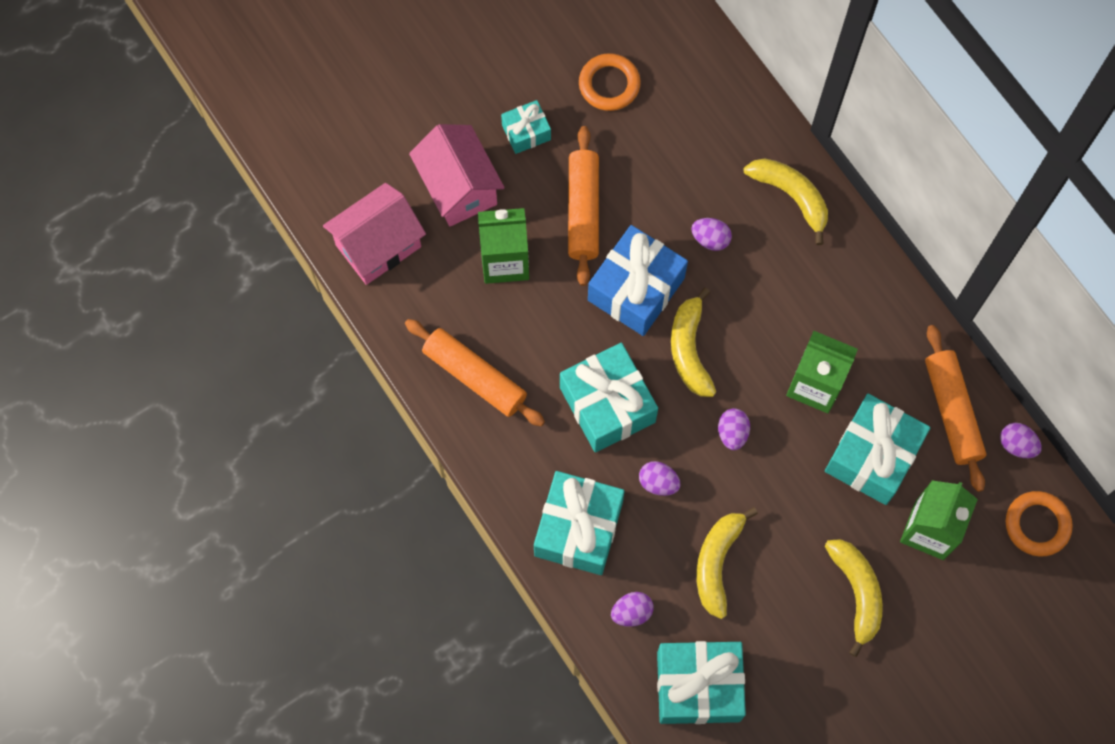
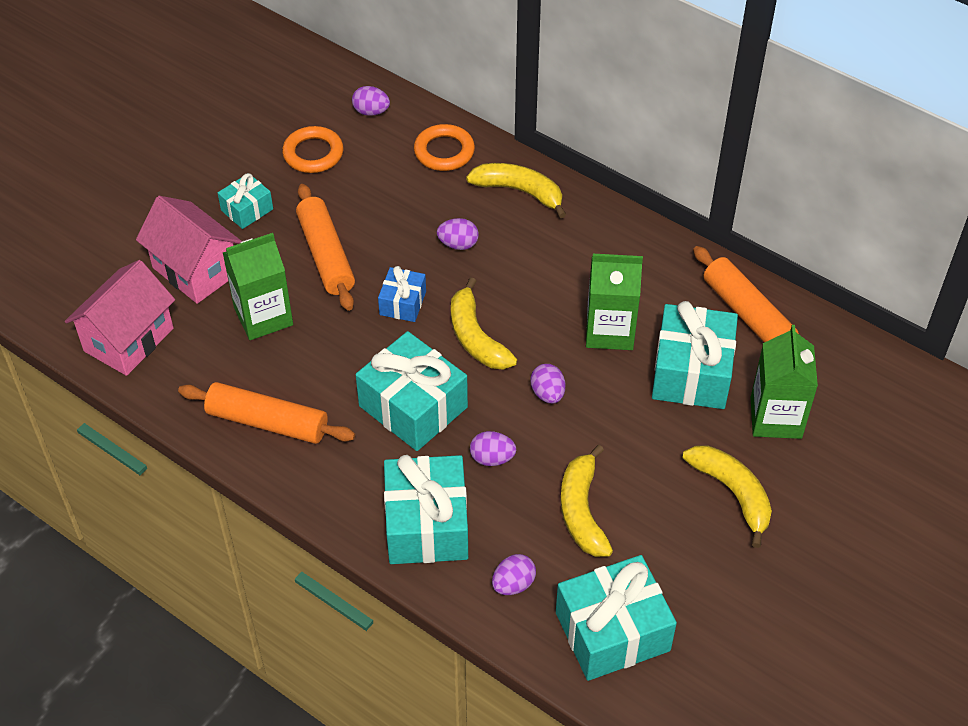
camera: 20 degrees left, 20 degrees down
(636, 289) = (402, 303): blue gift -> blue gift, size x0.53
(1016, 445) = (820, 323): purple egg -> purple egg (371, 112)
(1037, 525) = (873, 382): orange ring -> orange ring (444, 151)

